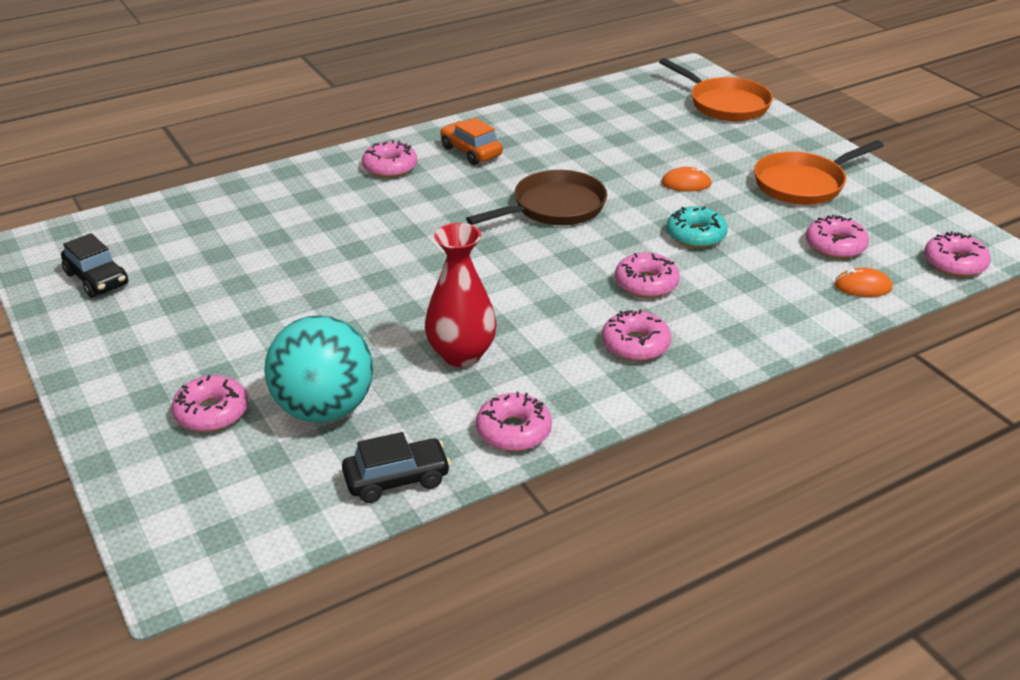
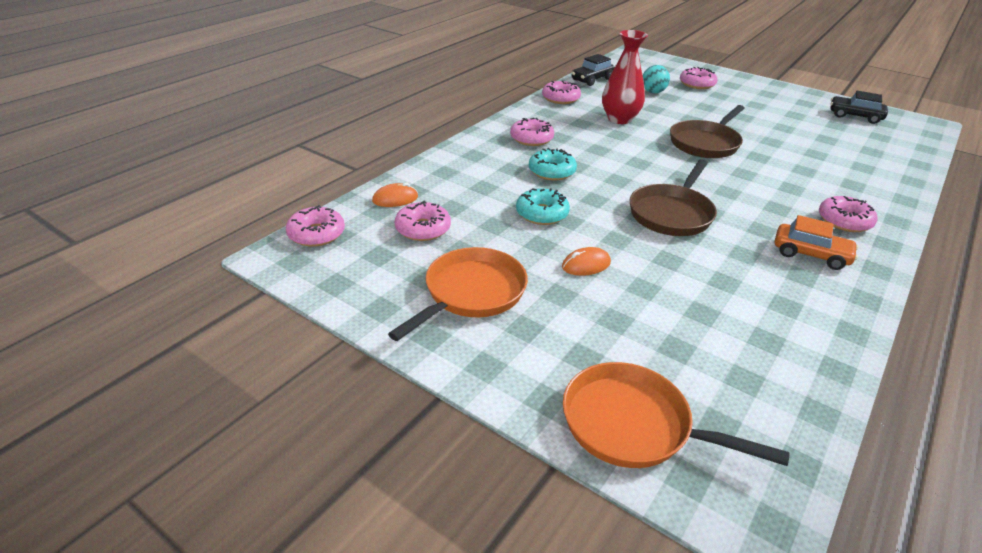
camera: 155 degrees right, 0 degrees up
(324, 409) = (653, 92): turquoise ball -> turquoise ball, size x0.51
(392, 282) = (705, 143): none -> brown pan
(646, 283) = (551, 171): pink donut -> turquoise donut

